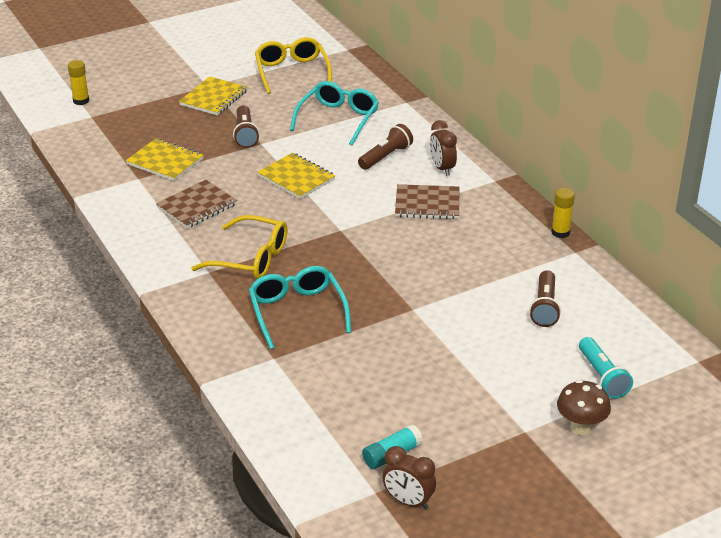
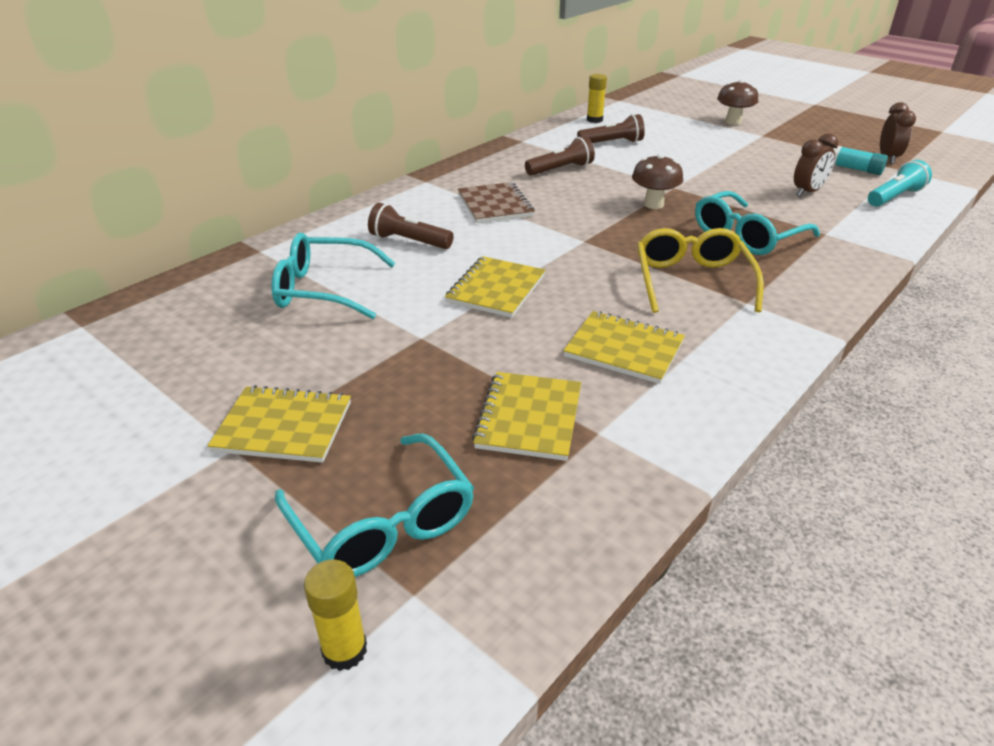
camera: 110 degrees left, 0 degrees up
(132, 115) = (383, 523): none -> turquoise glasses
(197, 206) = (624, 349): brown notebook -> yellow notebook
(245, 134) = (401, 358): brown flashlight -> brown flashlight (560, 169)
(292, 72) = (169, 362): yellow glasses -> none
(383, 284) = (653, 204): none -> brown mushroom
(442, 168) = (417, 208): brown clock -> brown clock (807, 192)
(560, 232) = (497, 148): yellow glue stick -> yellow glue stick (594, 120)
(602, 377) = (671, 121): turquoise flashlight -> turquoise flashlight (894, 197)

